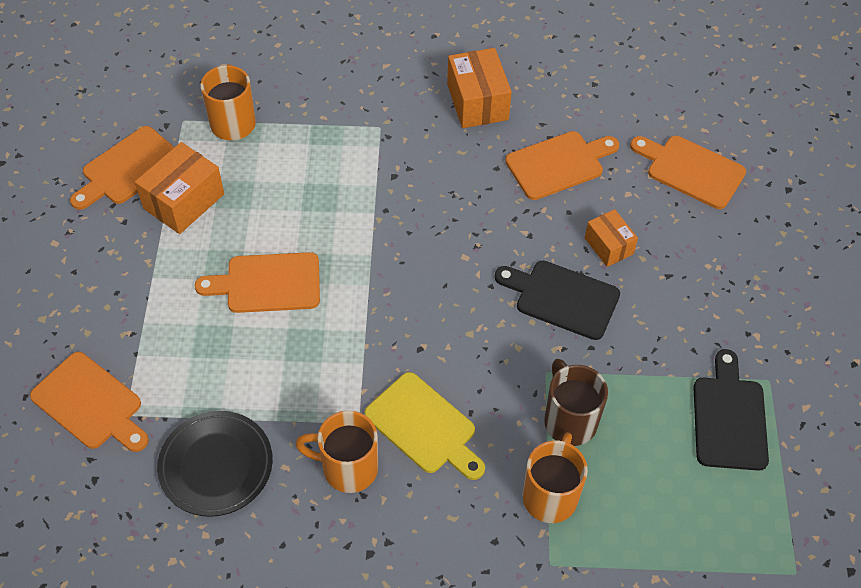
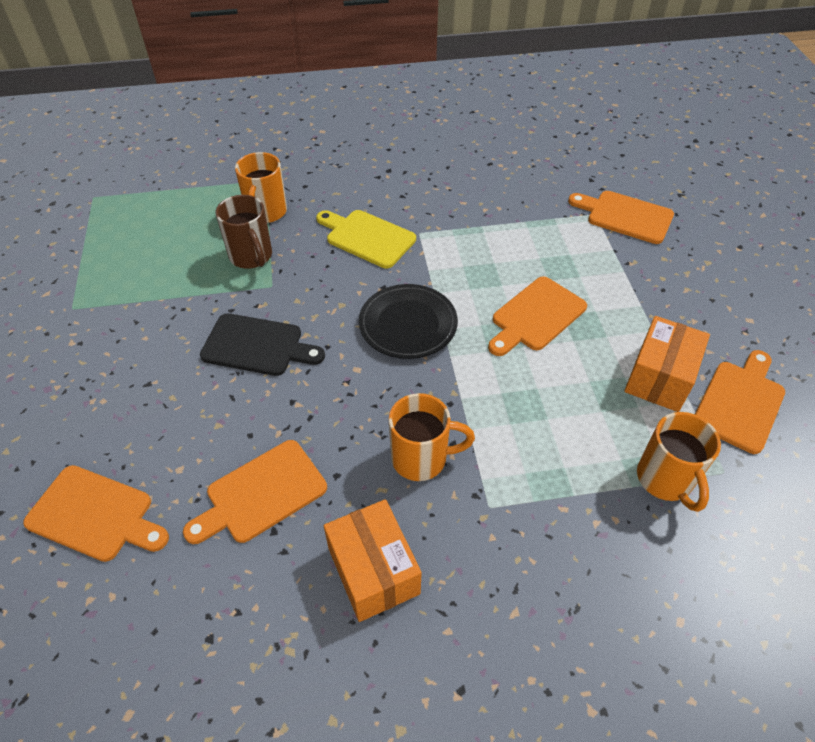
camera: 170 degrees right, 5 degrees down
(216, 466) = (512, 196): black plate -> black plate (408, 324)
(268, 283) = (536, 316): orange cutting board -> orange cutting board turned 150 degrees clockwise
(347, 468) = (418, 207): orange mug -> orange mug (421, 458)
(608, 246) = (207, 404): orange box -> none
(729, 418) = (116, 276): black cutting board -> none

